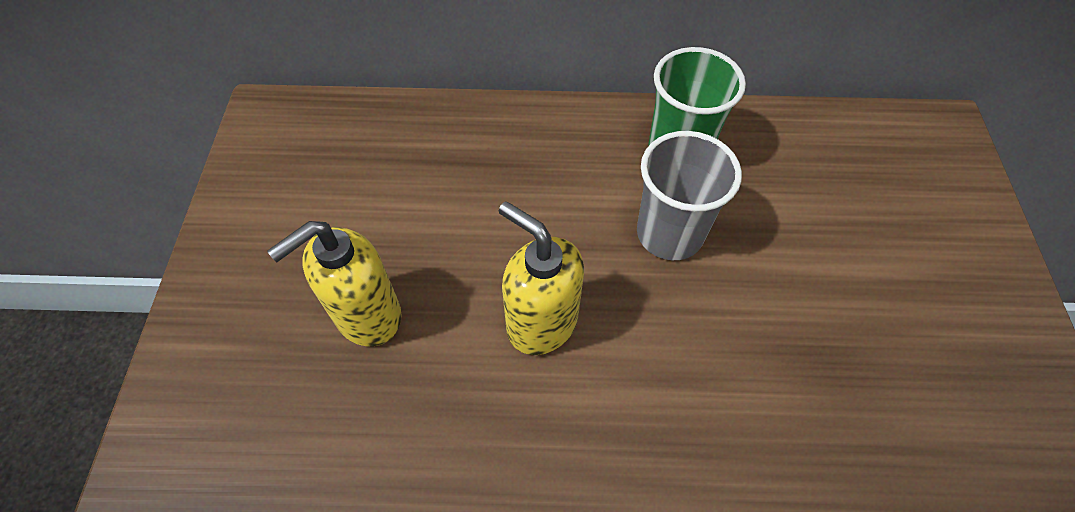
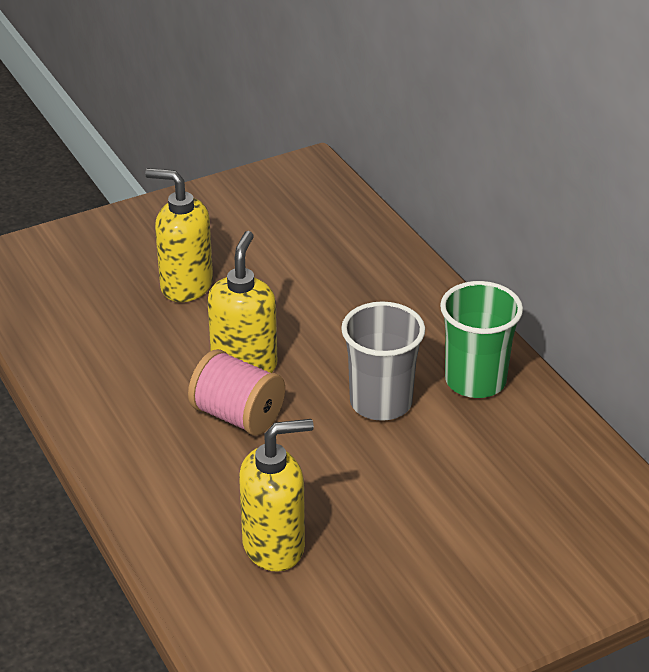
camera: 60 degrees right, 20 degrees down
(621, 369) = (238, 416): none -> pink spool
(844, 432) = (274, 546): none -> yellow soap dispenser

